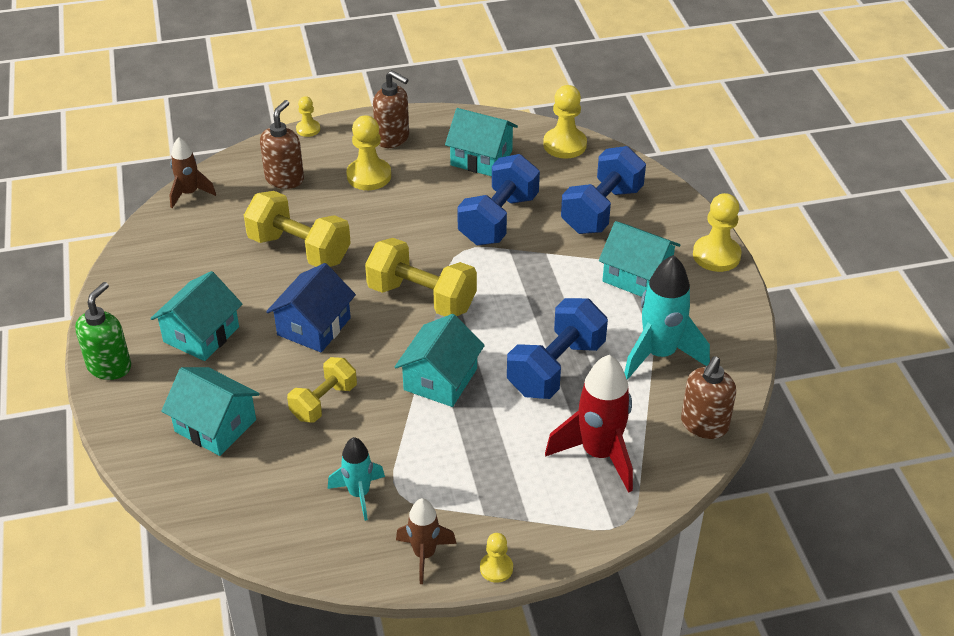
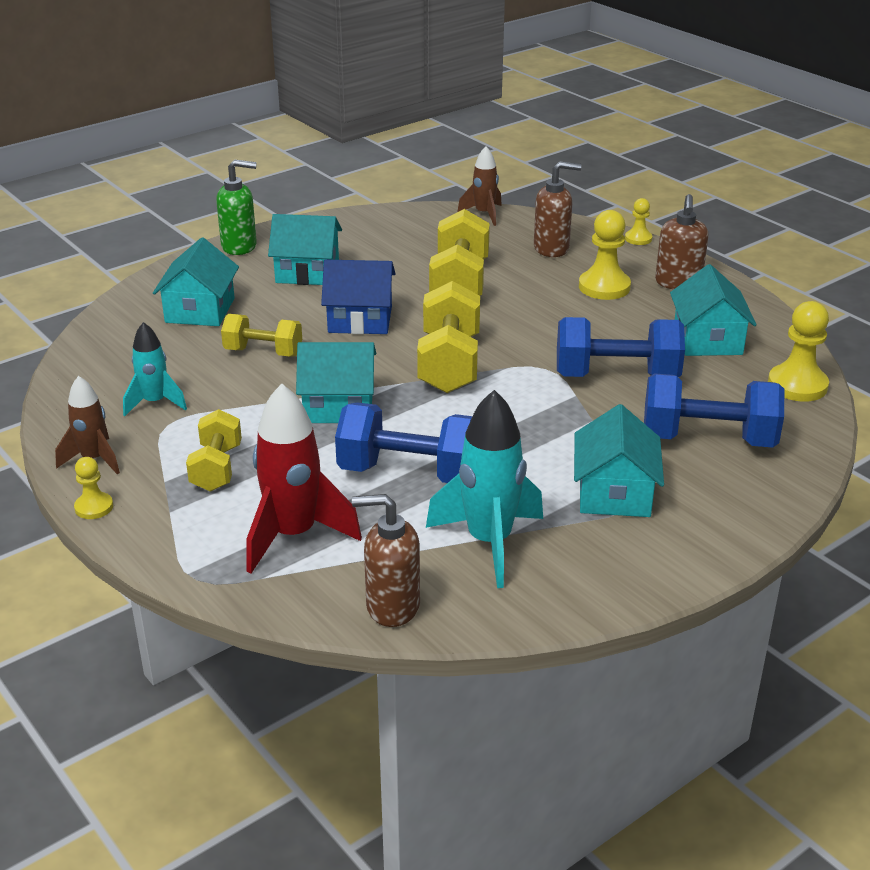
camera: 65 degrees right, 10 degrees down
(485, 477) = (217, 468): none -> yellow dumbbell
(716, 255) = (716, 548): yellow pawn -> none

